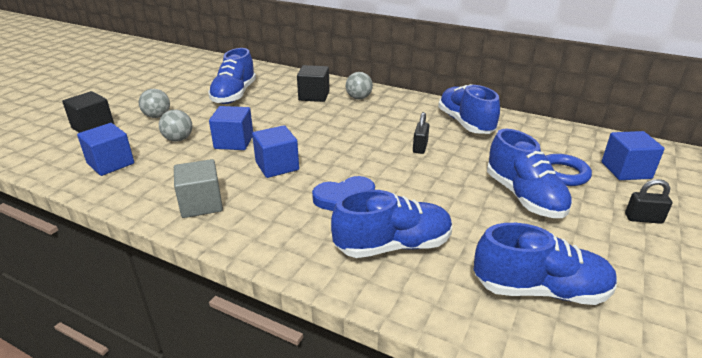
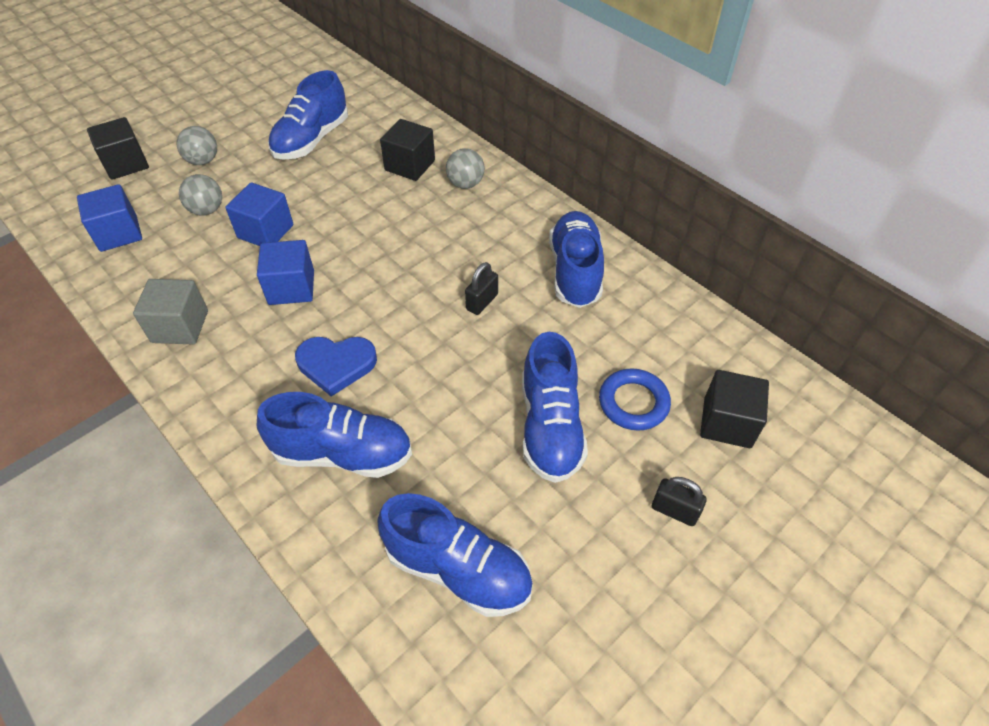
camera: 20 degrees right, 20 degrees up
(626, 170) = (727, 422): blue cube -> black cube

